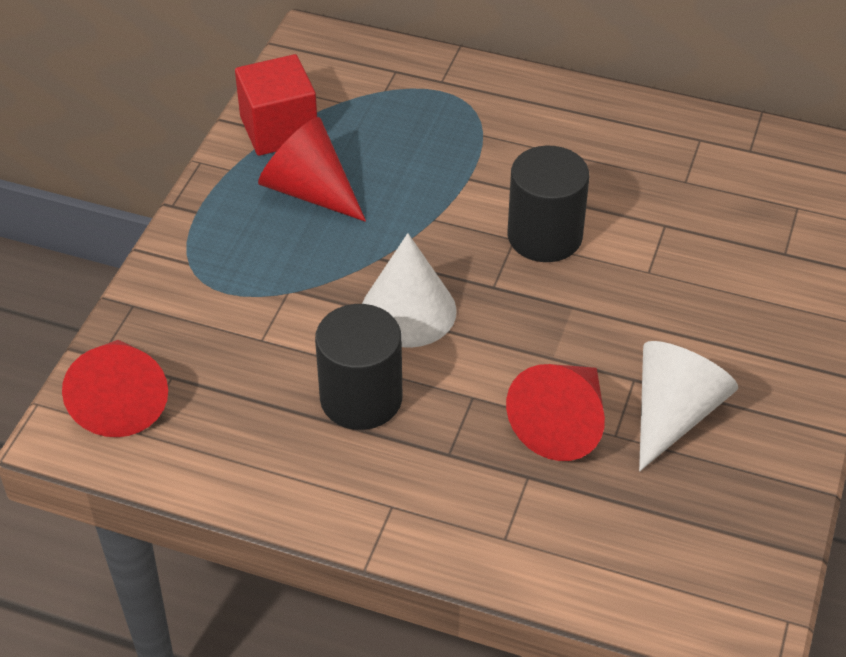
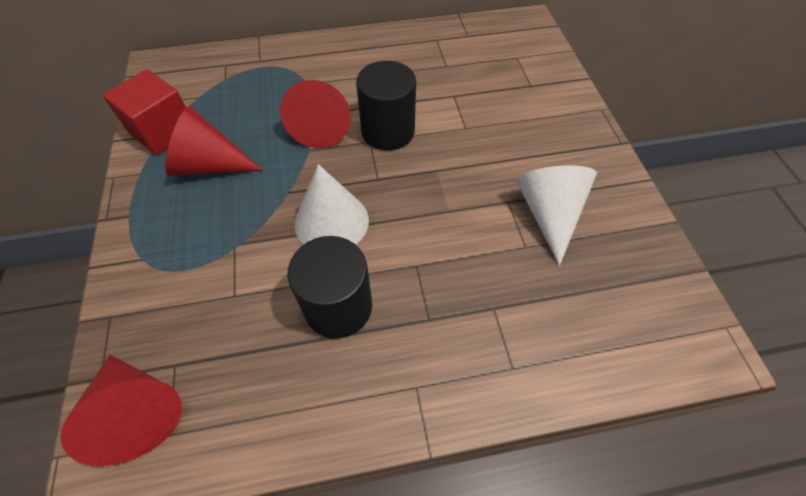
camera: 30 degrees left, 10 degrees up
(563, 424) = (488, 255): red cone -> red cone (321, 126)

